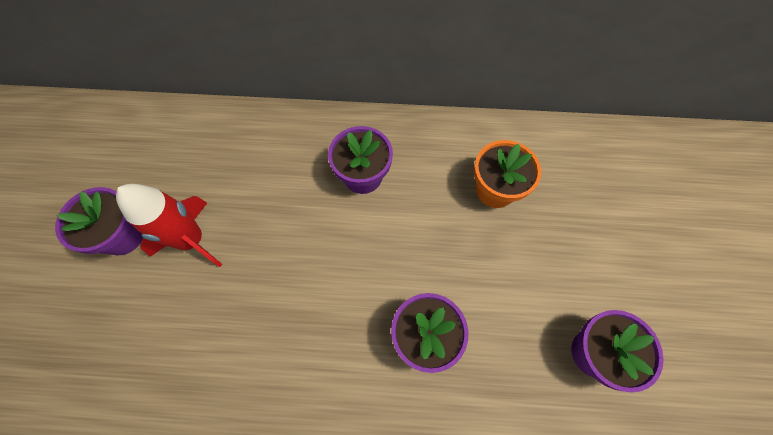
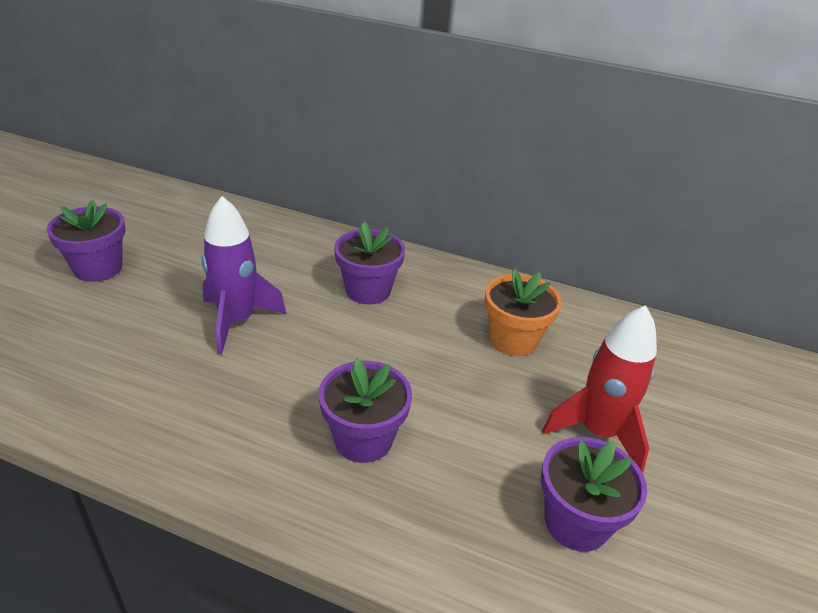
camera: 15 degrees right, 30 degrees down
(192, 240) = (161, 289): red rocket -> red rocket (597, 432)
(273, 253) = (237, 321): none -> purple rocket

